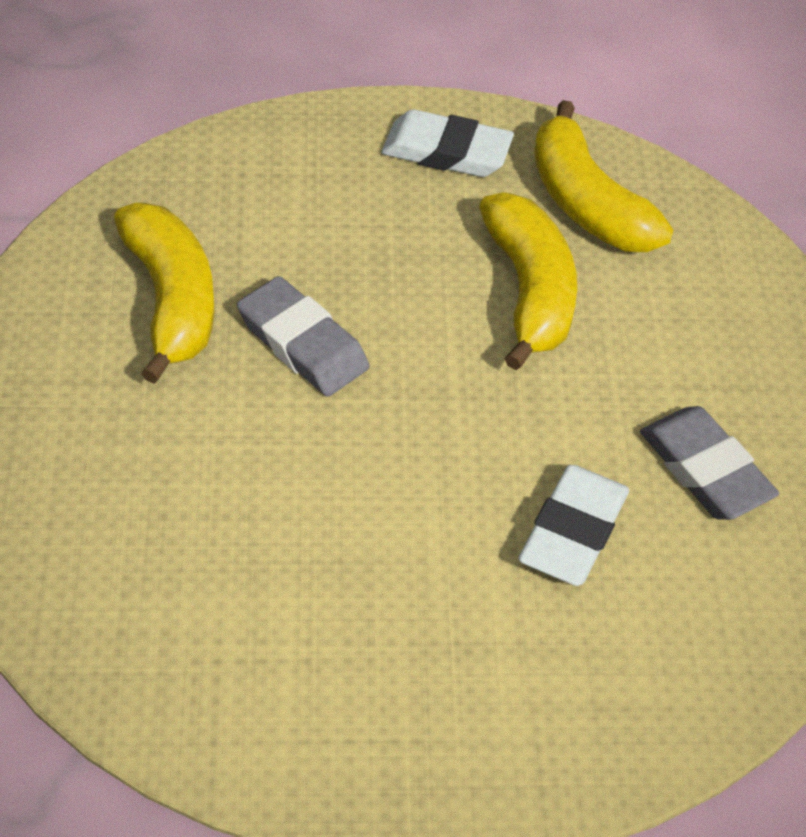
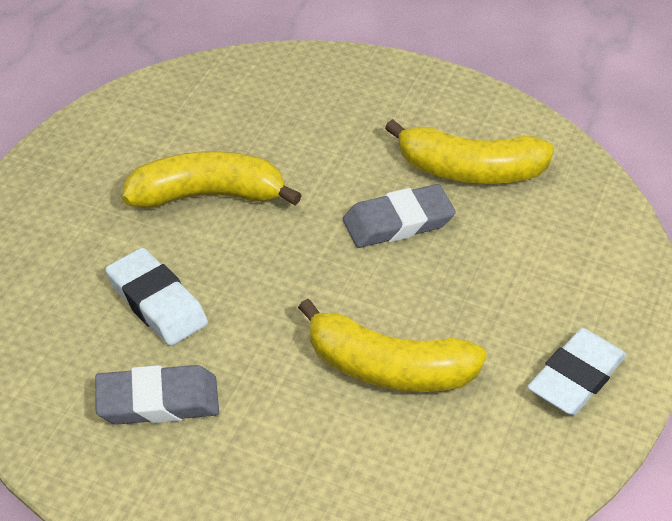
camera: 115 degrees right, 5 degrees down
(587, 203) = (474, 452): yellow banana -> yellow banana (207, 196)

